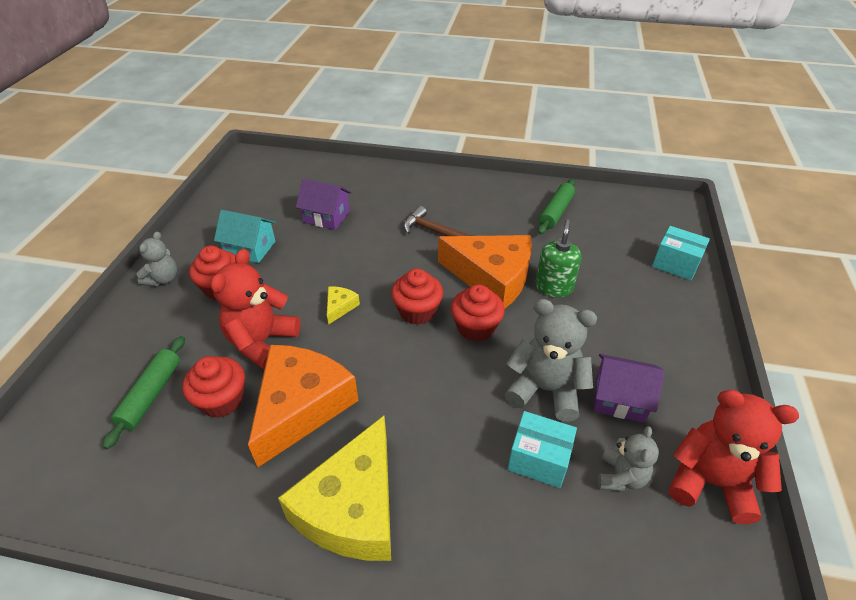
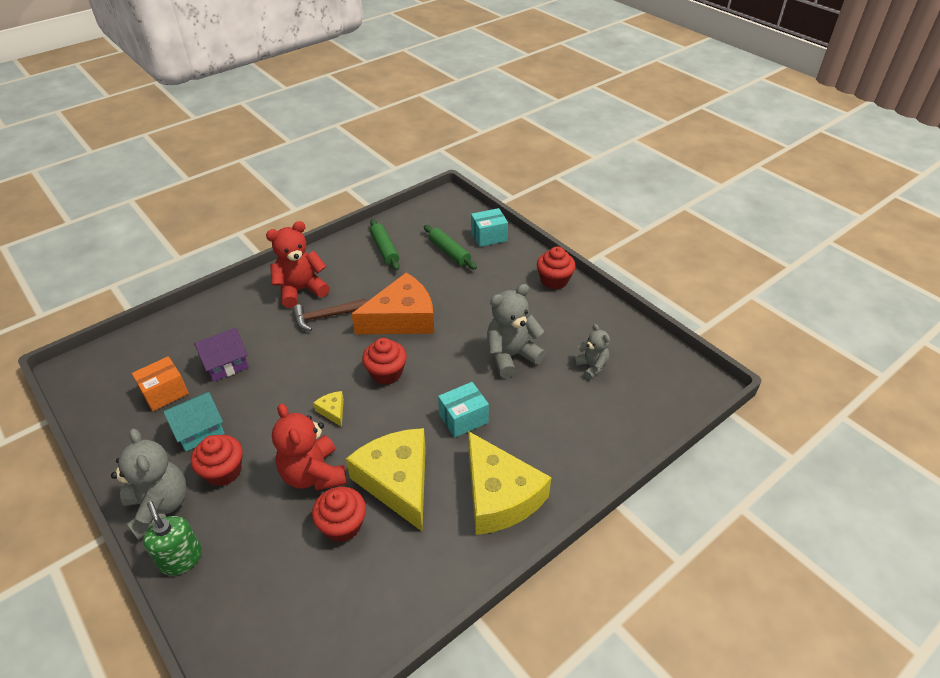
camera: 50 degrees left, 0 degrees up
(151, 395) = (287, 569): green rolling pin -> green rolling pin (449, 252)
(163, 279) = (160, 507): grey teddy bear -> grey teddy bear, size x1.71
(269, 208) = (165, 393): none -> orange box
(301, 406) = (397, 481): orange cheese -> yellow cheese
(475, 327) = (433, 354): red cupcake -> red cupcake (554, 280)
(538, 459) = (550, 391): turquoise box -> turquoise box (463, 418)
(554, 287) = (444, 297): green soap dispenser -> green soap dispenser (181, 559)
(619, 398) = (548, 331): purple house -> none
(710, 482) = (625, 336): red teddy bear -> red teddy bear (301, 290)

